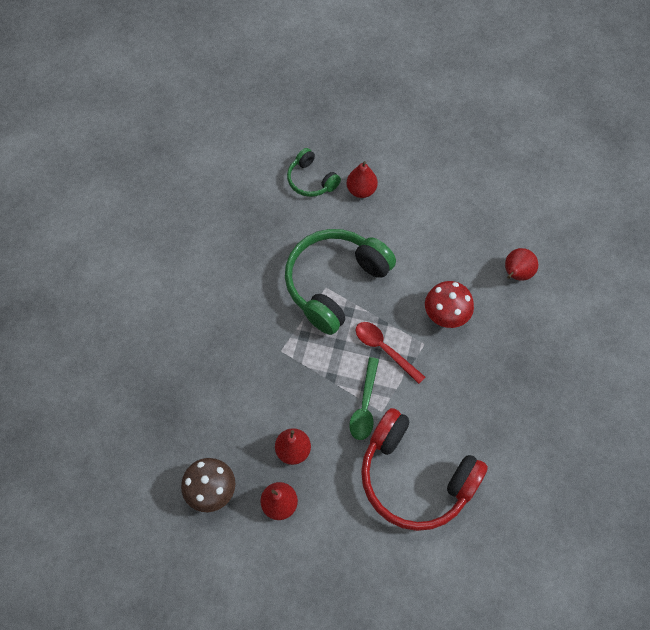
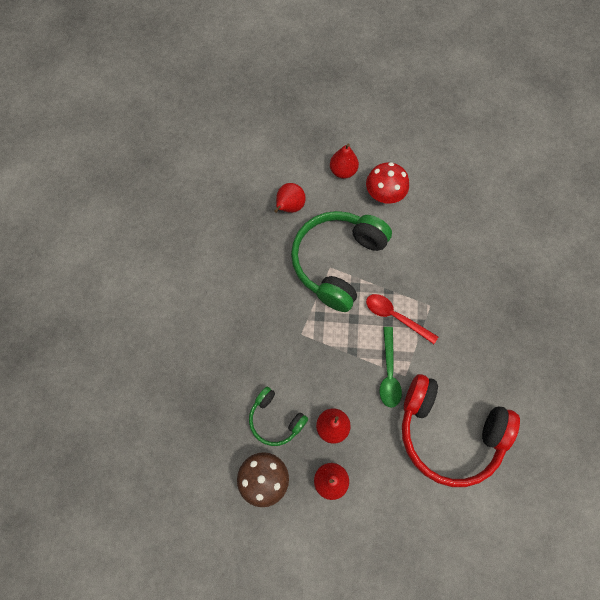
camera: 10 degrees left, 5 degrees up
(311, 180) = (295, 169): green headphones -> green headphones (275, 419)
(445, 315) = (443, 275): red mushroom -> red mushroom (384, 195)
(516, 274) = (497, 227): red pear -> red pear (289, 207)

